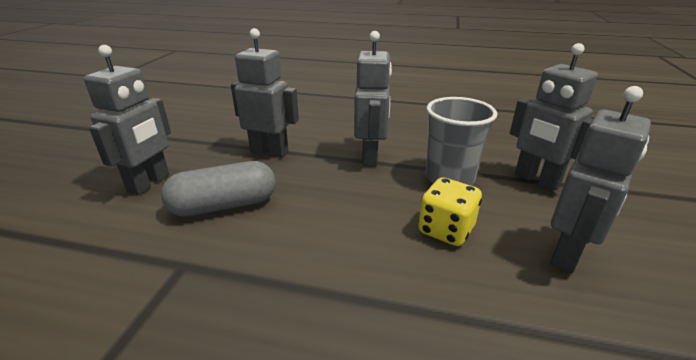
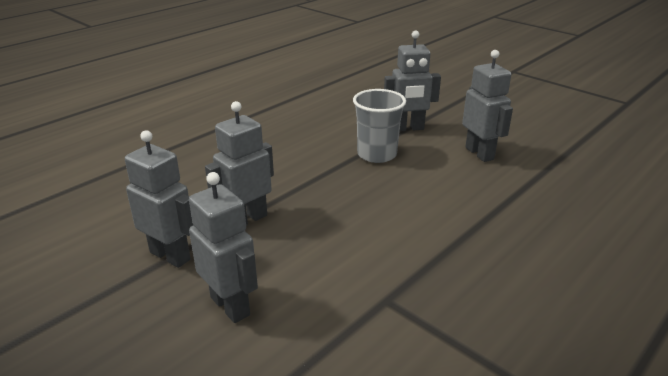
camera: 60 degrees left, 0 degrees up
(224, 205) = (318, 264): grey capsule -> none
(370, 157) = (314, 173): grey robot -> grey robot (170, 255)
(446, 230) = (431, 179): yellow dice -> none

